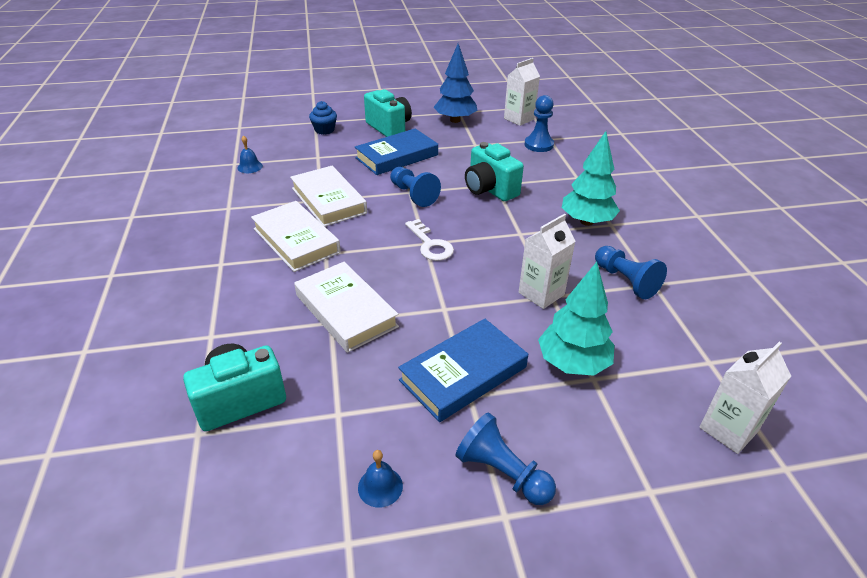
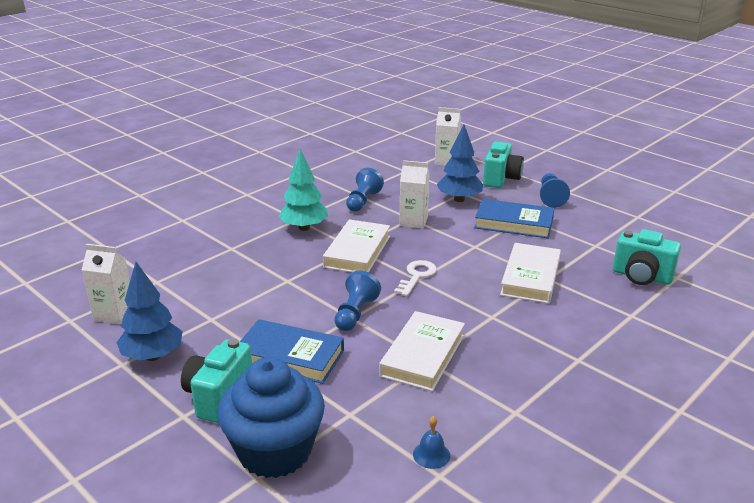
camera: 125 degrees left, 10 degrees down
(296, 240) = (499, 339): white book -> white book (357, 251)
(324, 130) = (275, 451): blue cupcake -> blue cupcake, size x2.29
(380, 486) = (606, 219): blue bell -> none
(490, 190) = (300, 279): turquoise camera -> turquoise camera (501, 179)
(538, 145) = (178, 283): blue pawn -> none
(572, 363) = (459, 199): turquoise tree -> blue tree

